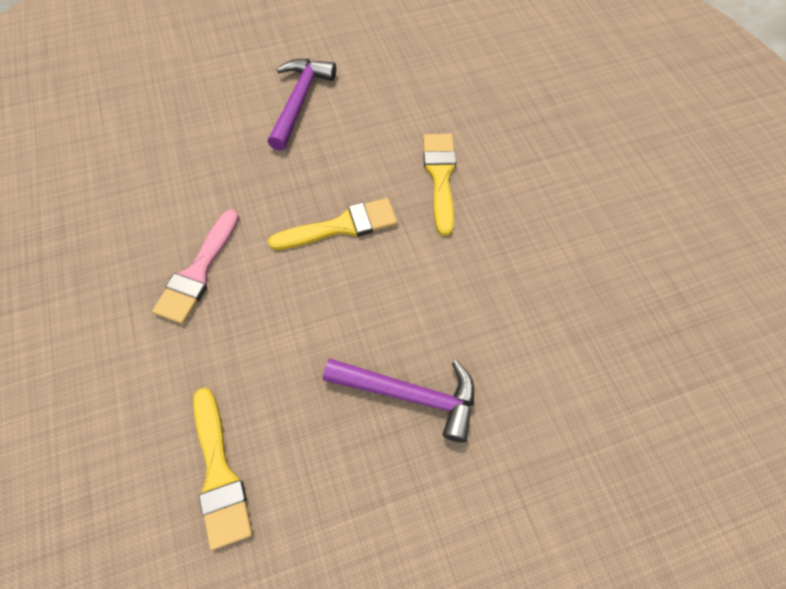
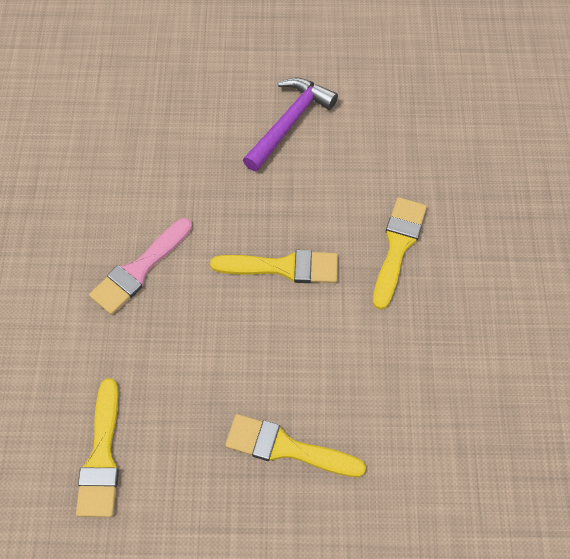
camera: 20 degrees right, 0 degrees up
(410, 395) = (286, 448): purple hammer -> yellow brush

